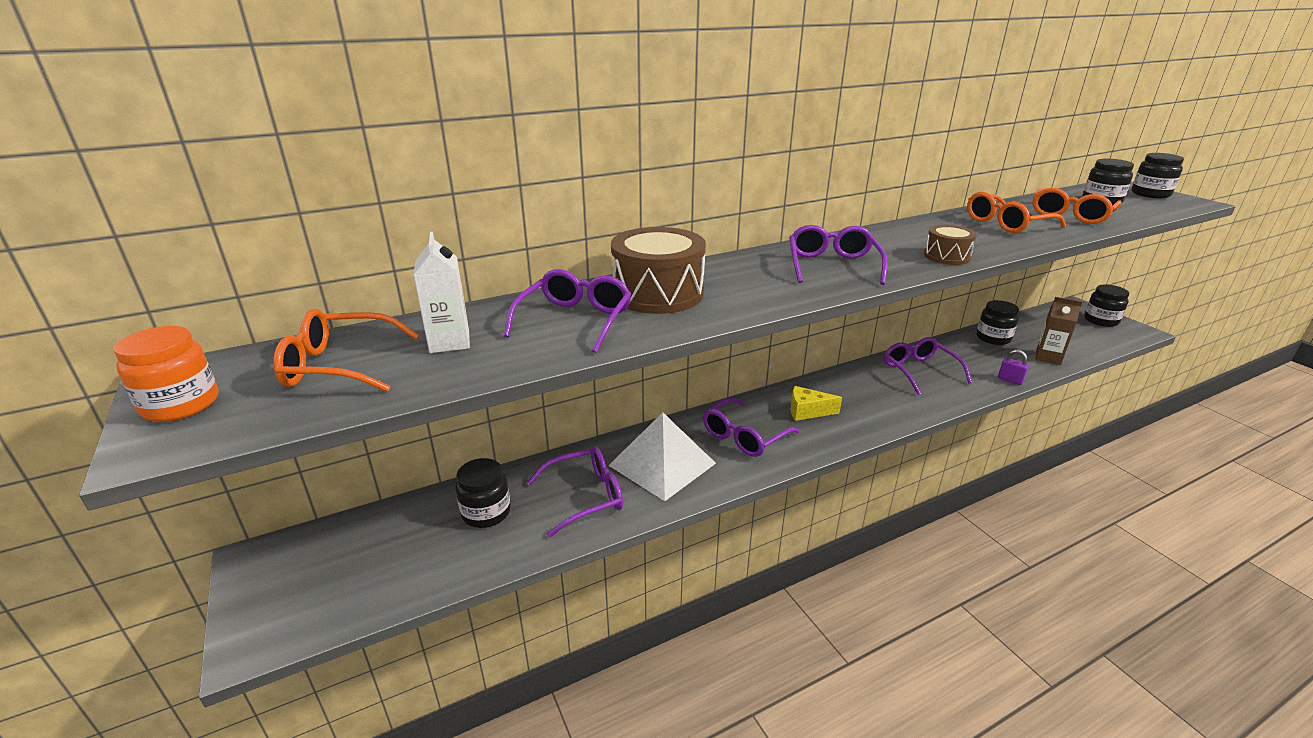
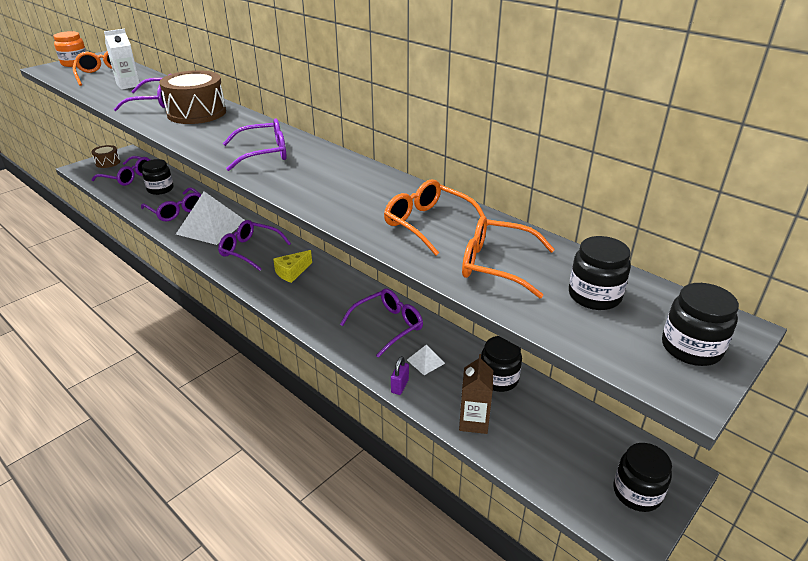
camera: 70 degrees right, 5 degrees up
(391, 556) = (128, 177): none -> purple glasses
(807, 411) = (292, 272): yellow cheese -> yellow cheese turned 120 degrees counterclockwise
(946, 256) = (305, 193): brown drum -> brown drum (108, 162)
(973, 363) = (425, 361): none -> white pyramid

